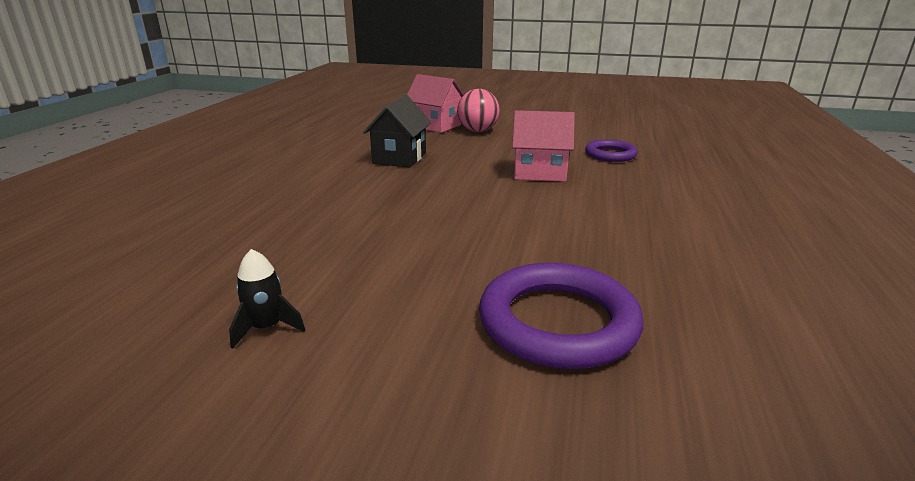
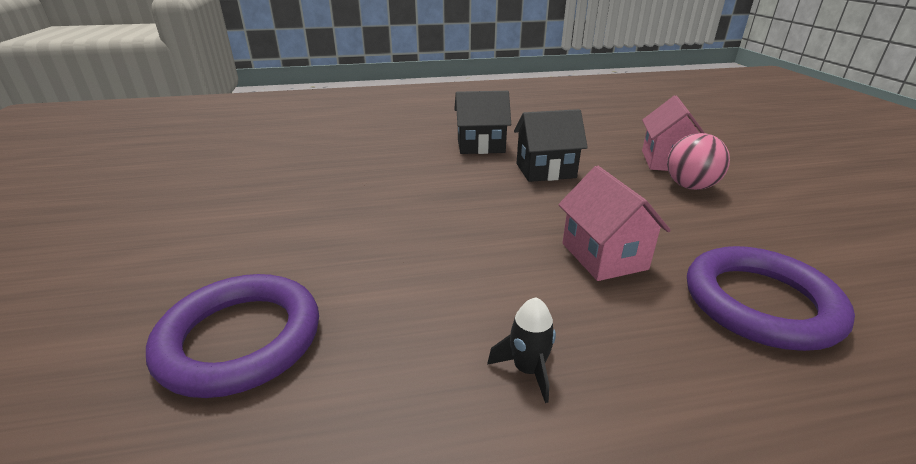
camera: 65 degrees right, 5 degrees up
(267, 328) = (220, 212): black rocket -> black rocket (528, 369)
(313, 167) = (480, 146): none -> black house
(610, 154) = (760, 303): purple ring -> purple ring, size x1.67

